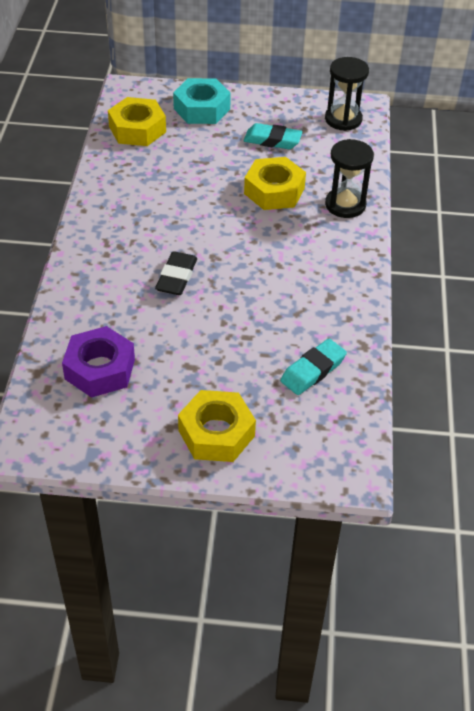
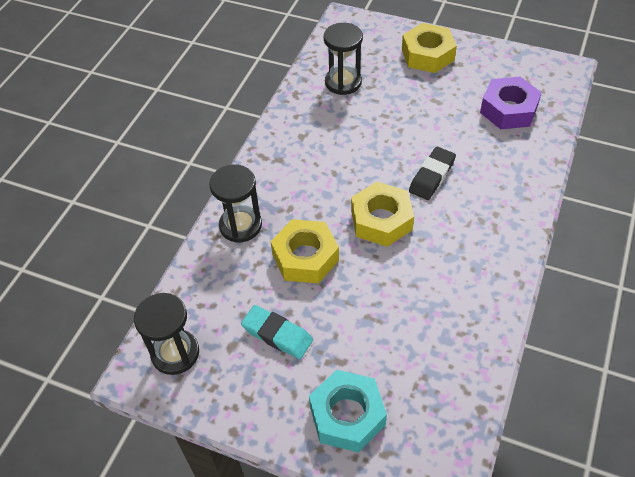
camera: 160 degrees left, 5 degrees up
(137, 129) = (441, 392): yellow nut -> yellow nut (381, 220)
(313, 370) = (343, 82): turquoise eraser -> black hourglass

